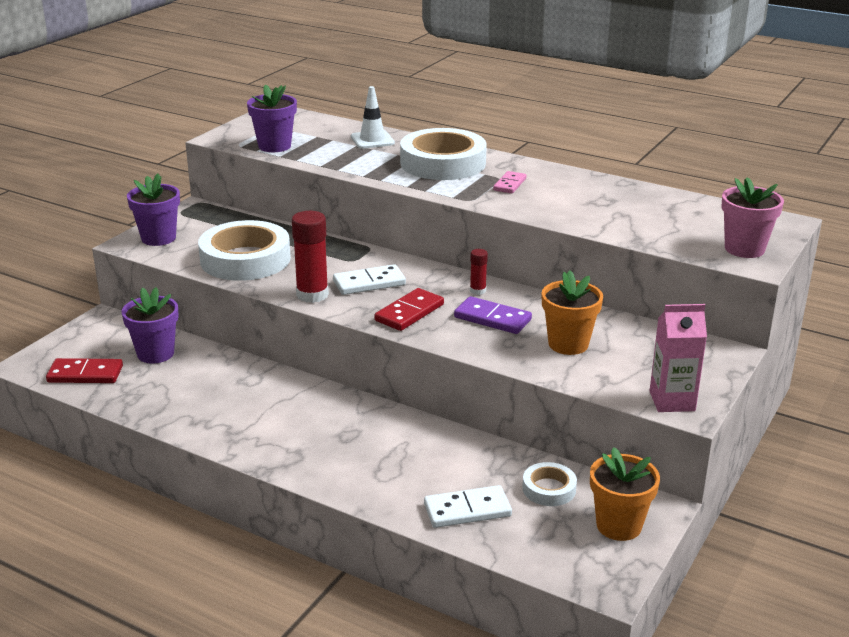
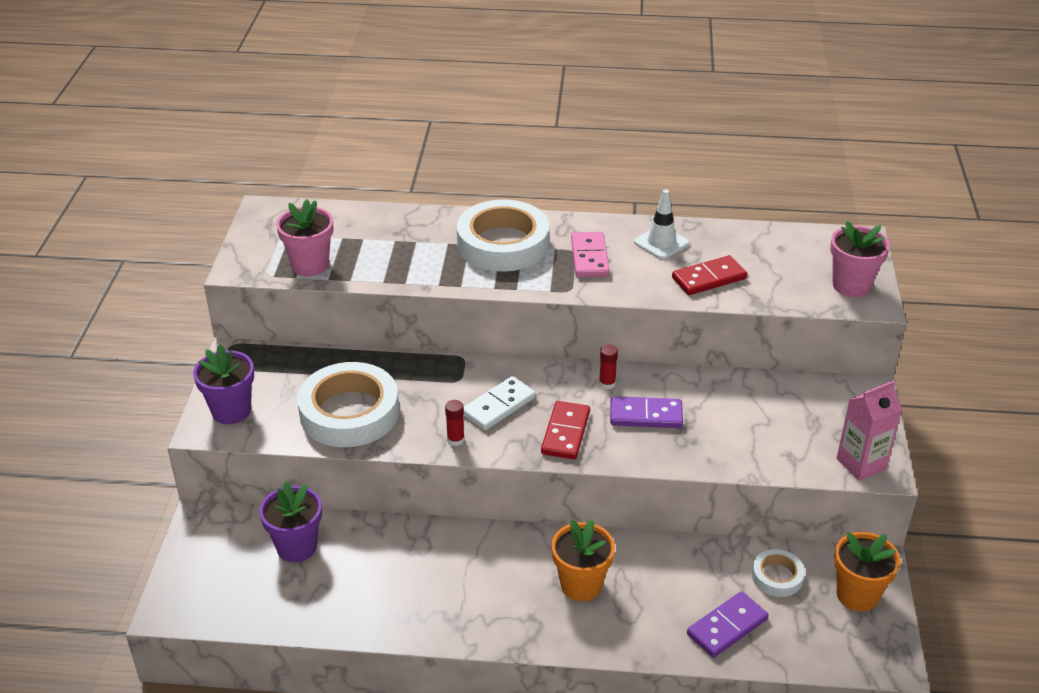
camera: 25 degrees left, 10 degrees up
(85, 374) = (243, 600): red domino -> red domino (709, 278)
(274, 146) = (310, 265): purple flower pot -> pink flower pot
(312, 295) = (455, 440): red glue stick -> red glue stick, size x0.51
(372, 140) = (405, 228): white traffic cone -> white traffic cone (661, 243)
(467, 510) = (727, 627): white domino -> purple domino
(510, 184) = (590, 257): pink domino -> pink domino, size x1.51
(568, 344) = (733, 425): orange flower pot -> orange flower pot (581, 585)

